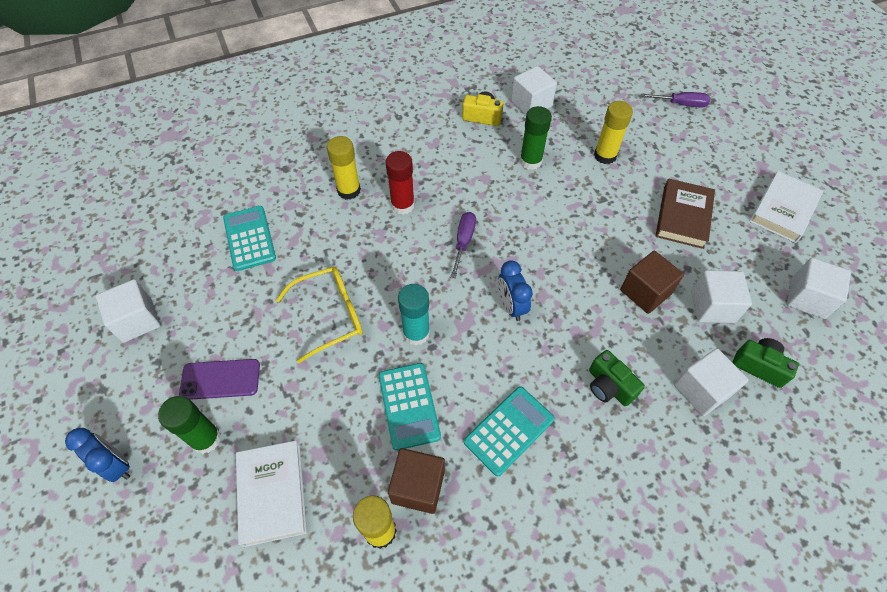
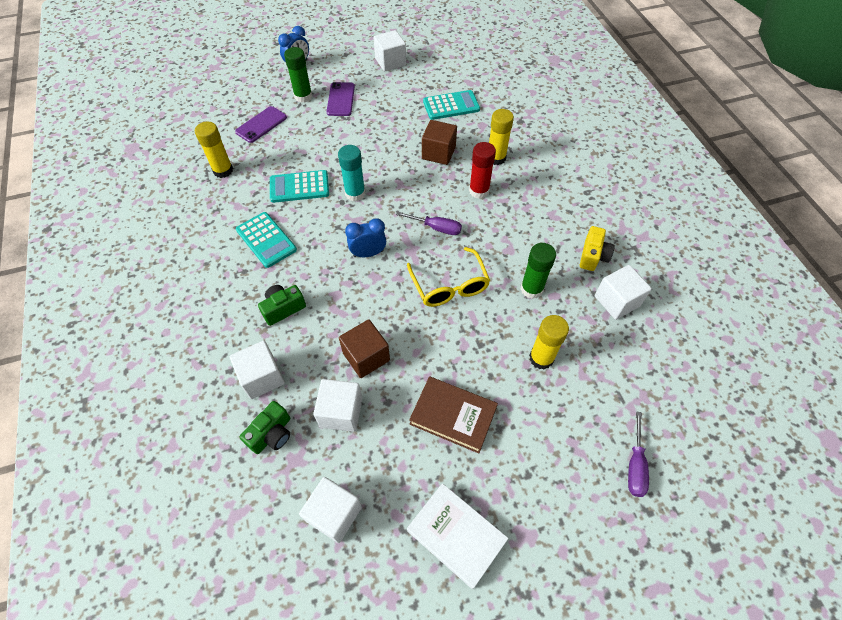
camera: 95 degrees right, 0 degrees up
(272, 494) = (261, 124): white book -> purple phone
(330, 315) = (378, 148): yellow glasses -> yellow glasses (449, 286)
(418, 486) = (243, 189): brown cube -> brown cube (438, 153)

